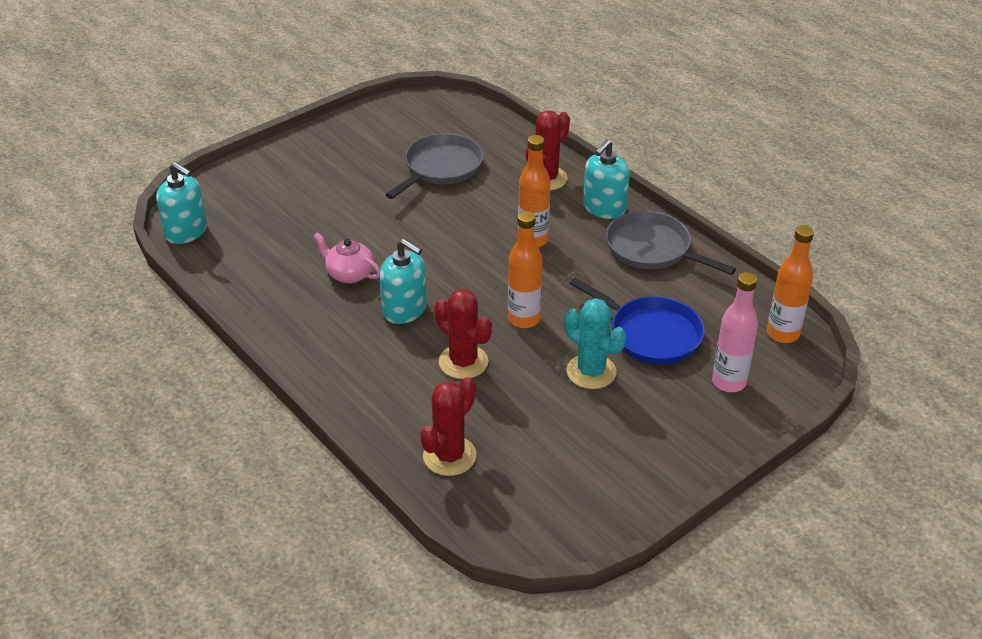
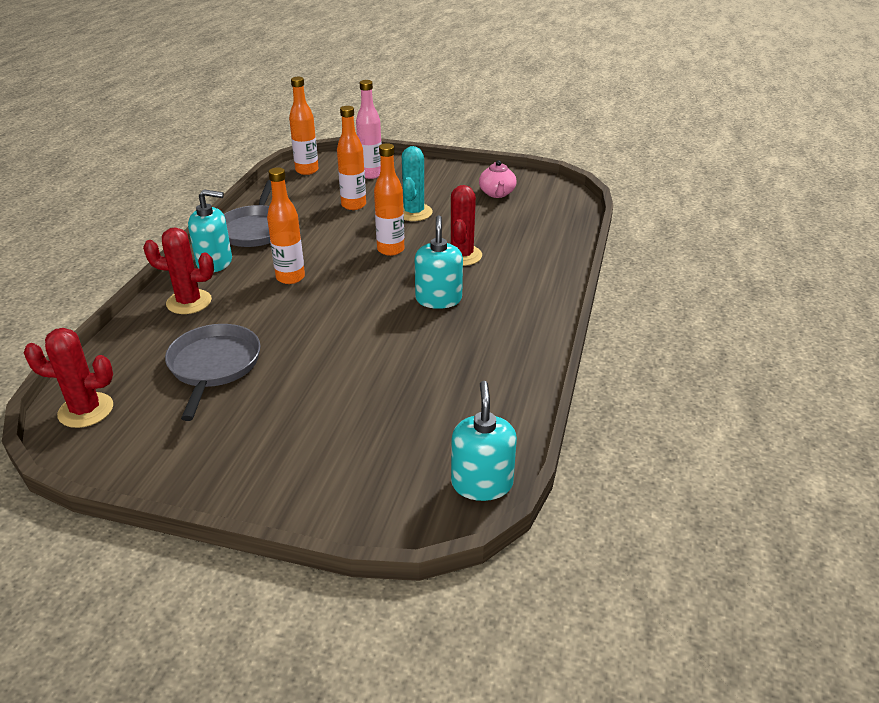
camera: 125 degrees left, 5 degrees down
(349, 274) = (427, 344): pink teapot -> pink teapot (497, 193)
(441, 168) = (214, 366): grey pan -> grey pan turned 90 degrees clockwise
(449, 456) = (545, 230): red cactus -> red cactus (86, 410)
(651, 334) = (353, 205): blue pan -> orange bottle

